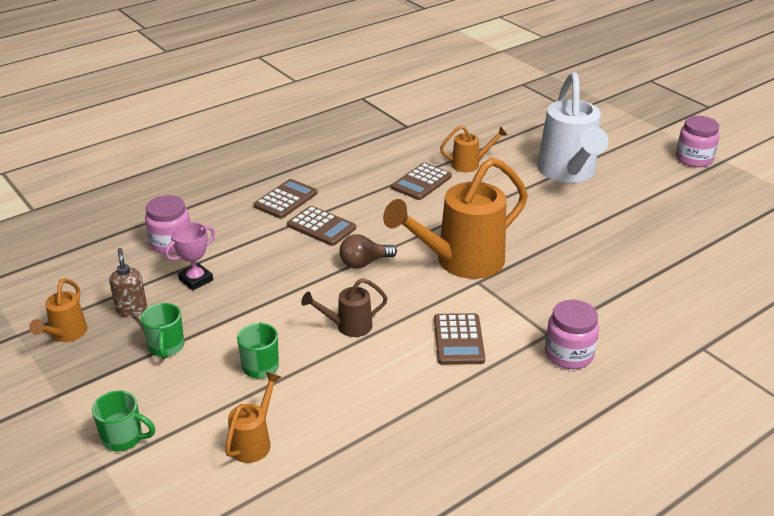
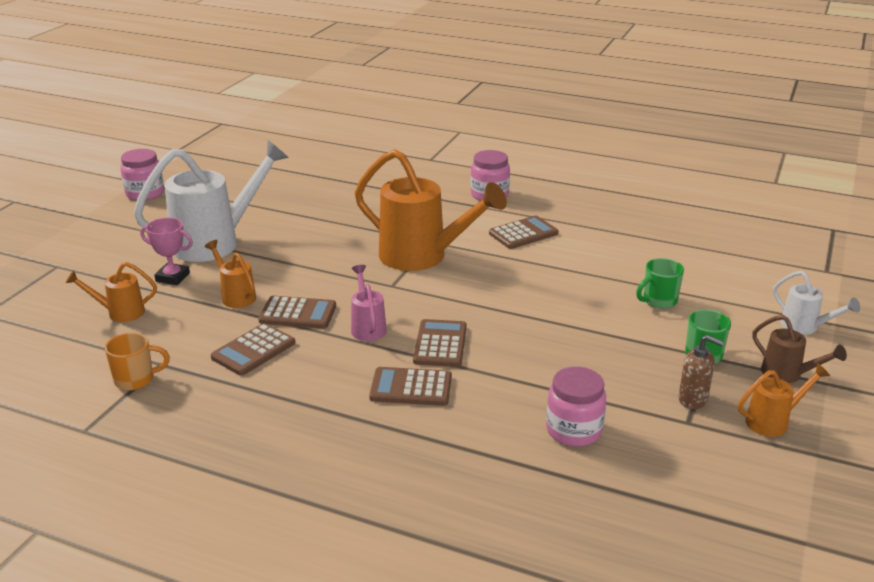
camera: 120 degrees left, 5 degrees down
(124, 438) = (805, 327): green mug -> white watering can
(132, 310) = (693, 400): brown soap dispenser -> brown soap dispenser turned 105 degrees counterclockwise
(196, 280) = (607, 383): pink trophy -> pink trophy (172, 277)
(254, 441) = (724, 275): orange watering can -> orange watering can (120, 312)
(348, 326) = (566, 280): brown watering can -> brown watering can (787, 375)
(364, 263) = (474, 300): brown light bulb -> none
(375, 204) = (367, 327): none -> pink watering can
(390, 157) = (253, 350): none -> brown calculator
(396, 117) = (136, 380): none -> orange mug

